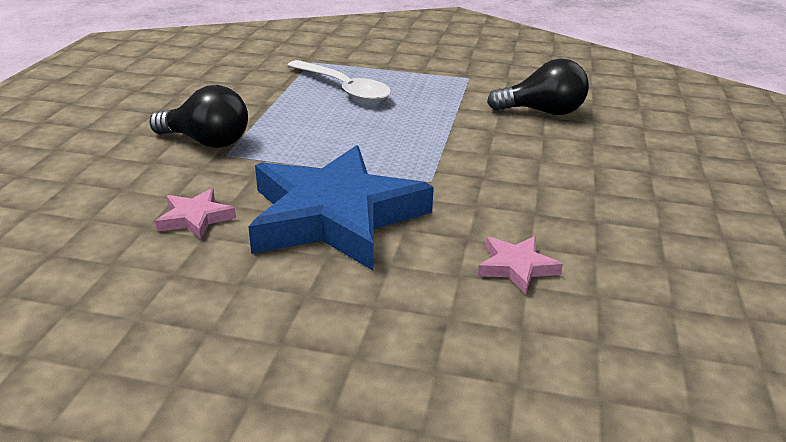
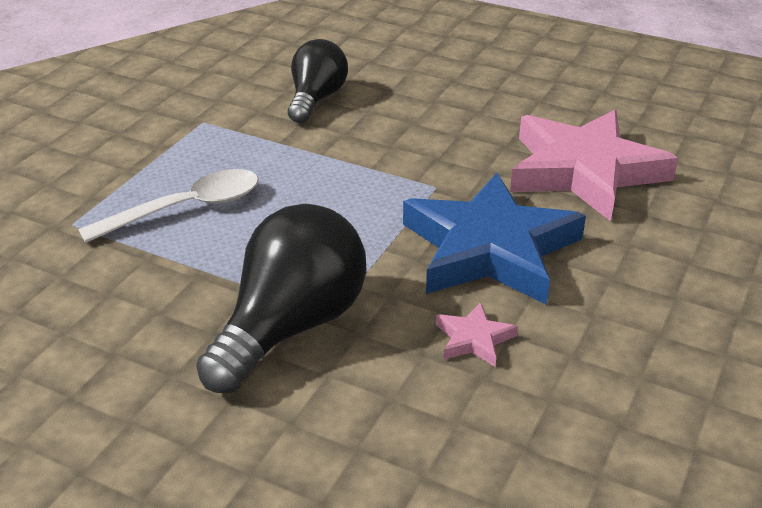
camera: 75 degrees left, 5 degrees up
(207, 142) = (291, 327): black light bulb -> black light bulb, size x1.55
(516, 267) = (584, 171): pink star -> pink star, size x2.48

